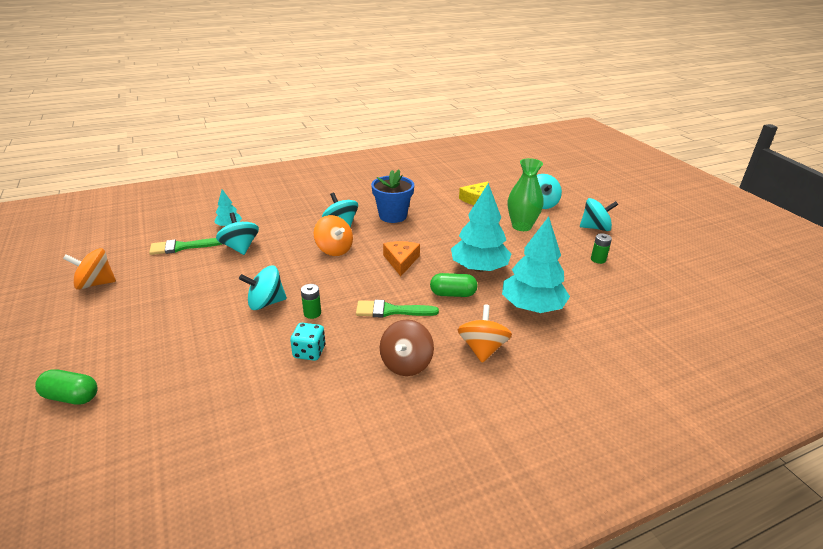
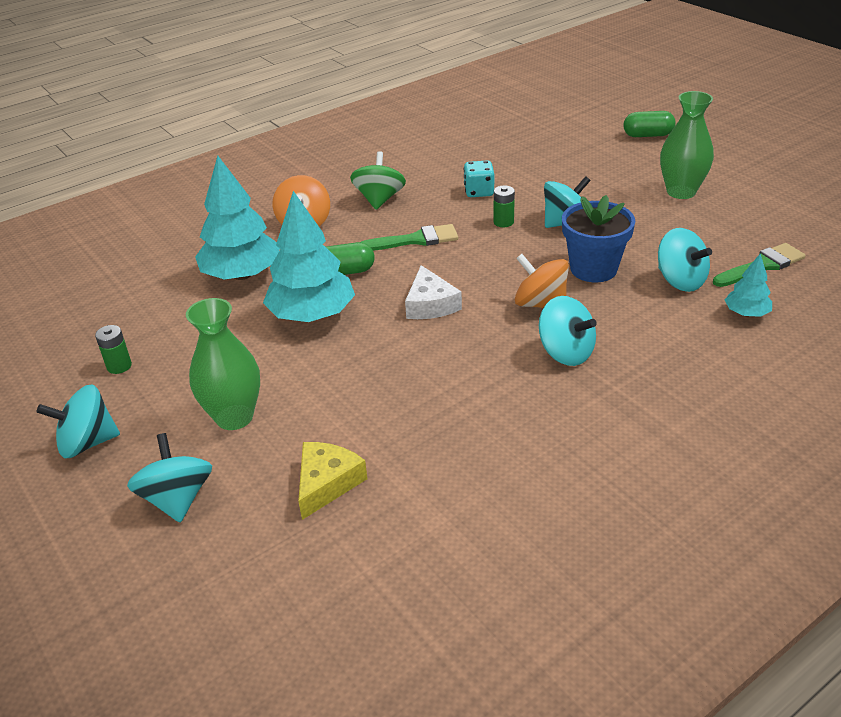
camera: 170 degrees right, 5 degrees up
(95, 284) = (787, 205): orange spinning top -> none
(147, 313) = (681, 192): none -> green vase
(393, 216) = (486, 393): blue flower pot -> blue flower pot (593, 269)
(401, 261) = (430, 304): orange cheese -> white cheese
(406, 363) = (379, 199): brown spinning top -> green spinning top

